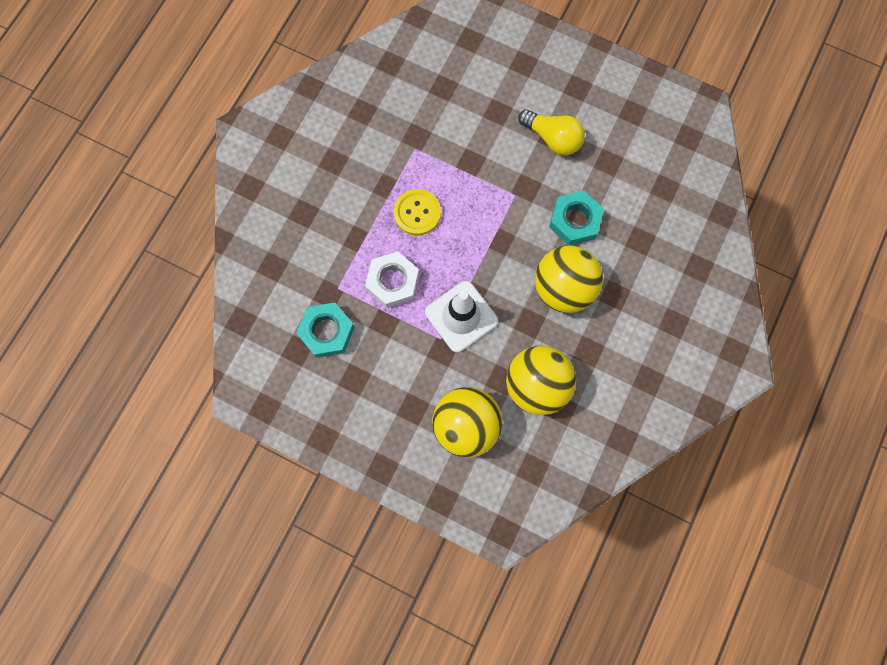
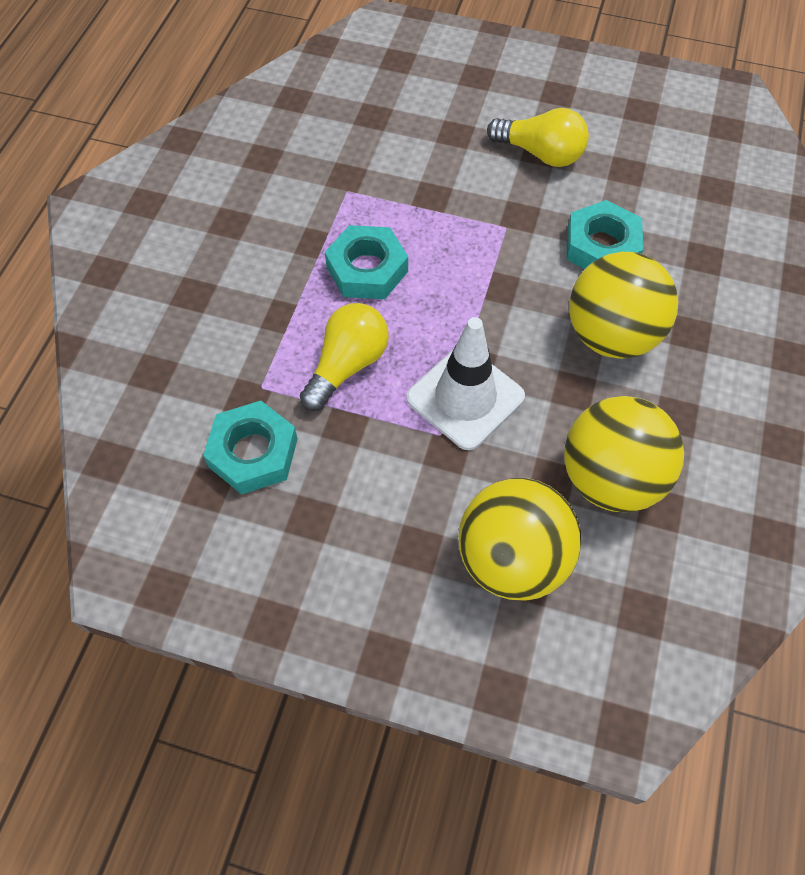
camera: 10 degrees left, 15 degrees down
(392, 282) = (347, 365): white nut -> yellow light bulb
(417, 213) = (367, 269): yellow button -> turquoise nut

